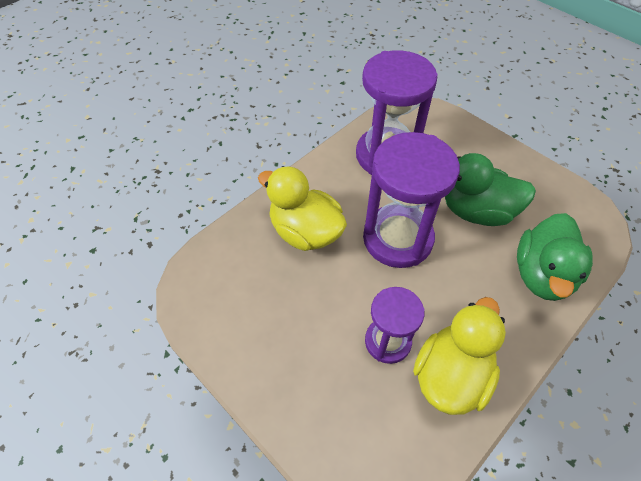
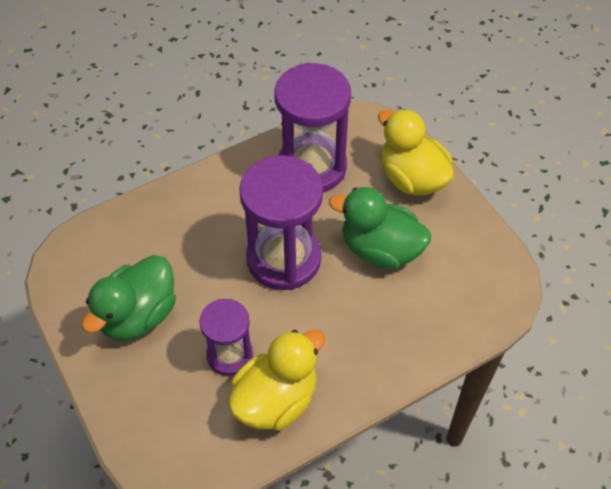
camera: 15 degrees right, 0 degrees up
(305, 232) = (193, 231): yellow duck -> yellow duck (412, 178)
(542, 274) = (415, 329): green duck -> green duck (138, 315)

